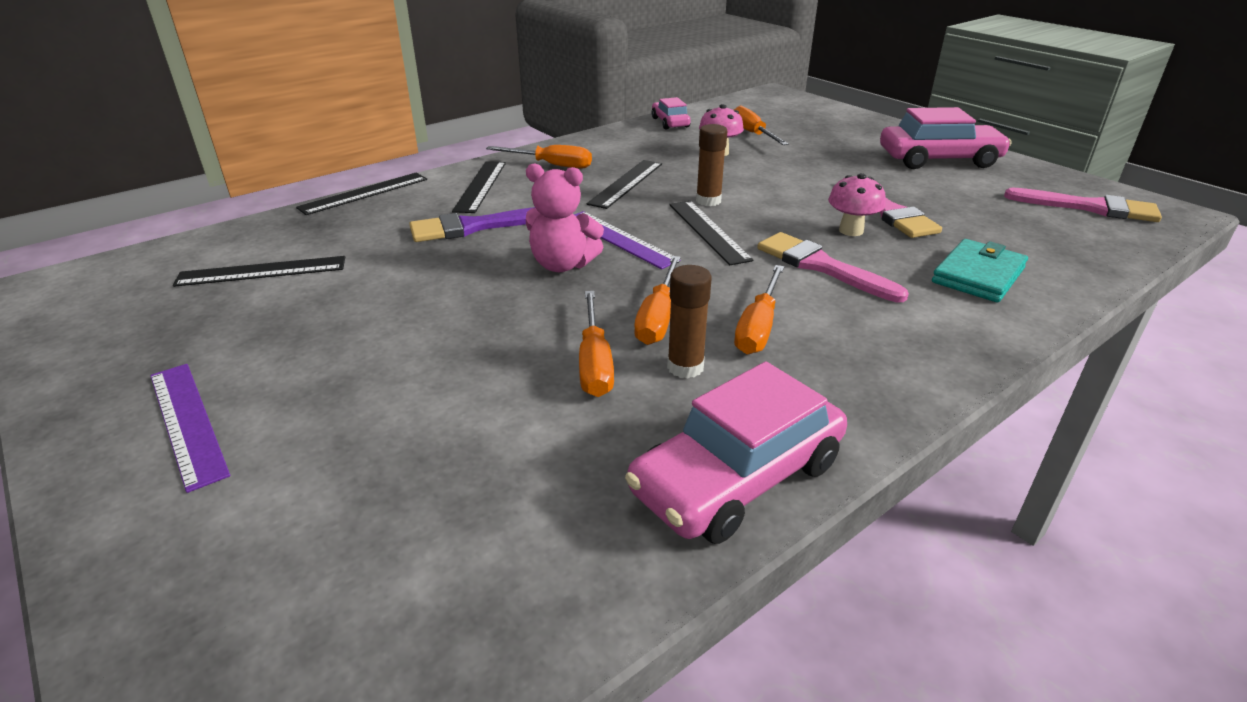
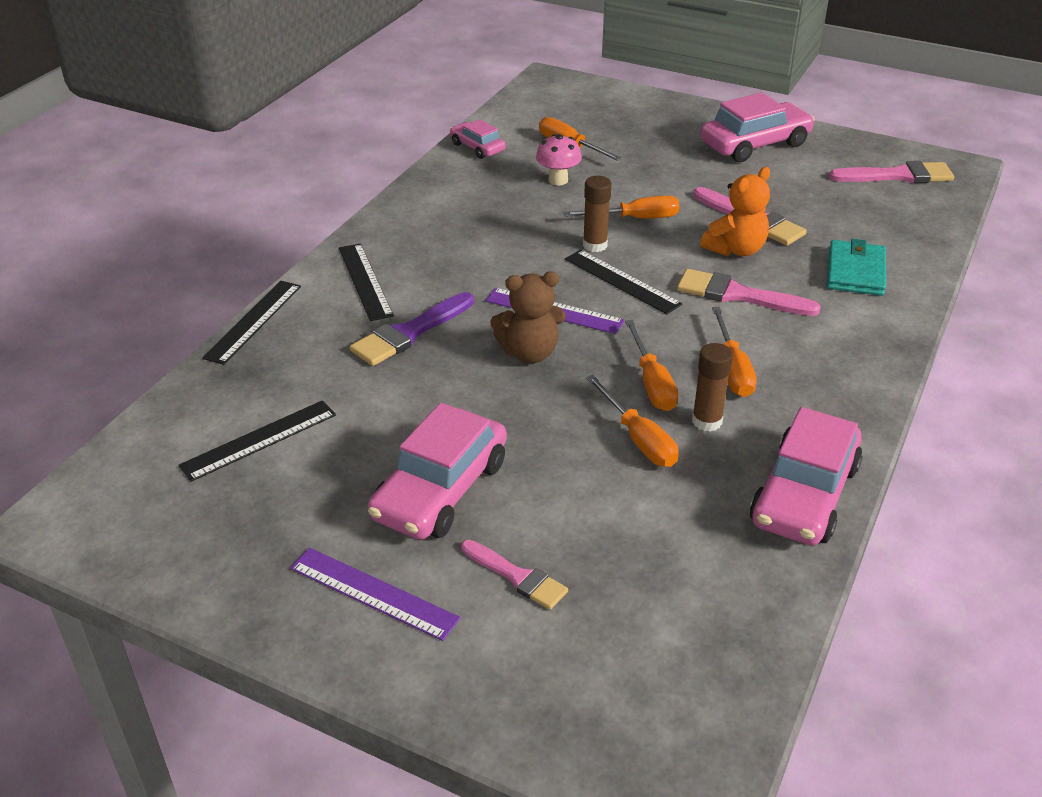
camera: 25 degrees left, 5 degrees up
(331, 455) = (517, 576): none -> pink brush
(356, 352) = (440, 490): none -> pink car
(552, 165) = (410, 236): orange screwdriver -> orange screwdriver (635, 219)
(562, 265) = (529, 353): pink teddy bear -> brown teddy bear
(626, 183) = (504, 242): black ruler -> none
(851, 230) = (735, 249): pink mushroom -> orange teddy bear

